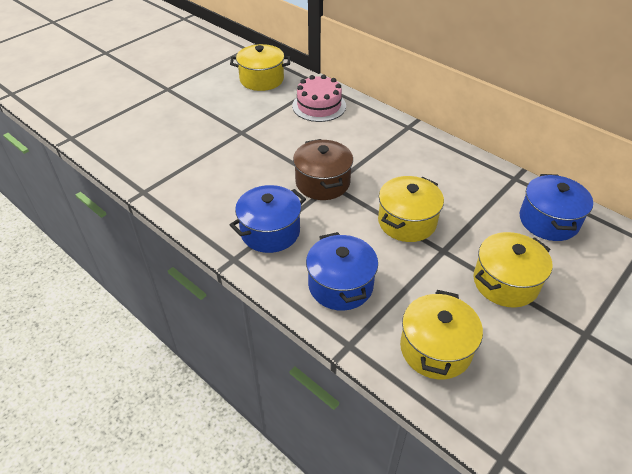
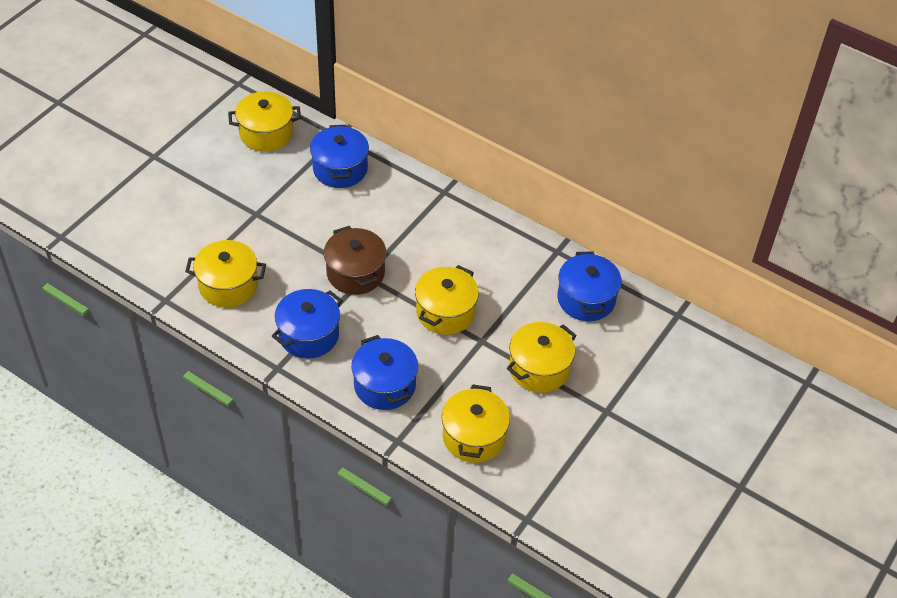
camera: 10 degrees left, 5 degrees up
(203, 184) = (228, 285): none -> yellow pot
(319, 106) = (340, 169): pink cake -> blue pot

